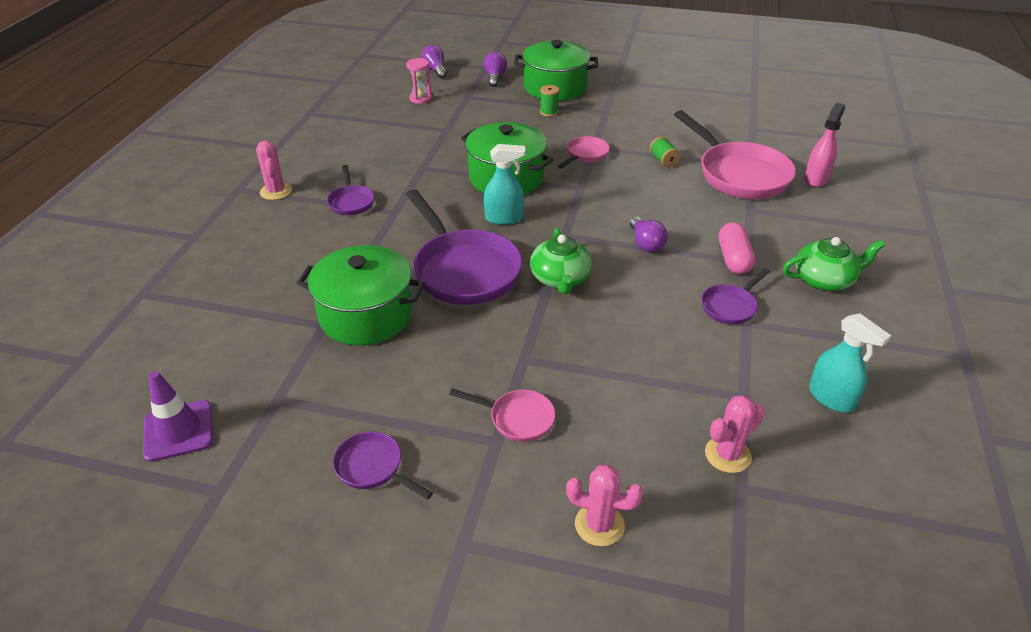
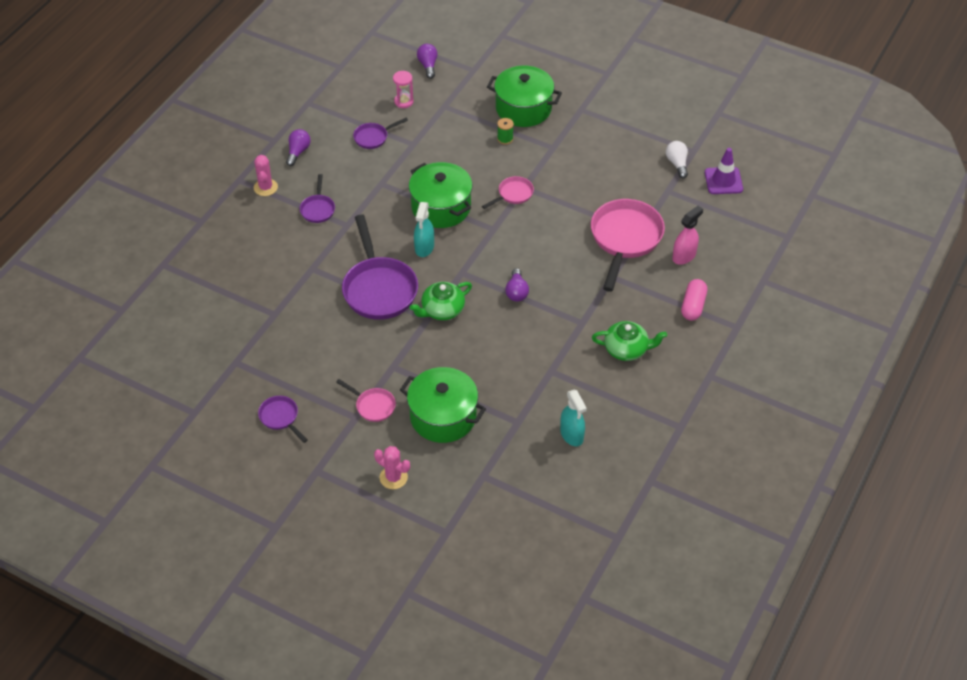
camera: 15 degrees right, 10 degrees up
(178, 431) = (176, 370): purple traffic cone -> purple traffic cone (723, 181)
(366, 315) = (303, 312): green pot -> green pot (443, 416)
(495, 77) = (476, 85): purple light bulb -> purple light bulb (298, 152)
(504, 218) = (424, 247): turquoise spray bottle -> turquoise spray bottle turned 90 degrees clockwise
(560, 279) = (442, 310): green teapot -> green teapot turned 45 degrees clockwise
(663, 161) = (572, 213): green spool -> none
(727, 455) = (486, 455): pink cactus -> none
(730, 306) = (547, 356): purple pan -> purple pan (373, 137)
(733, 259) = (572, 318): pink capsule -> pink capsule (693, 306)
(739, 174) = (625, 239): pink pan -> pink pan turned 150 degrees counterclockwise
(745, 107) = (677, 164): none -> white light bulb

